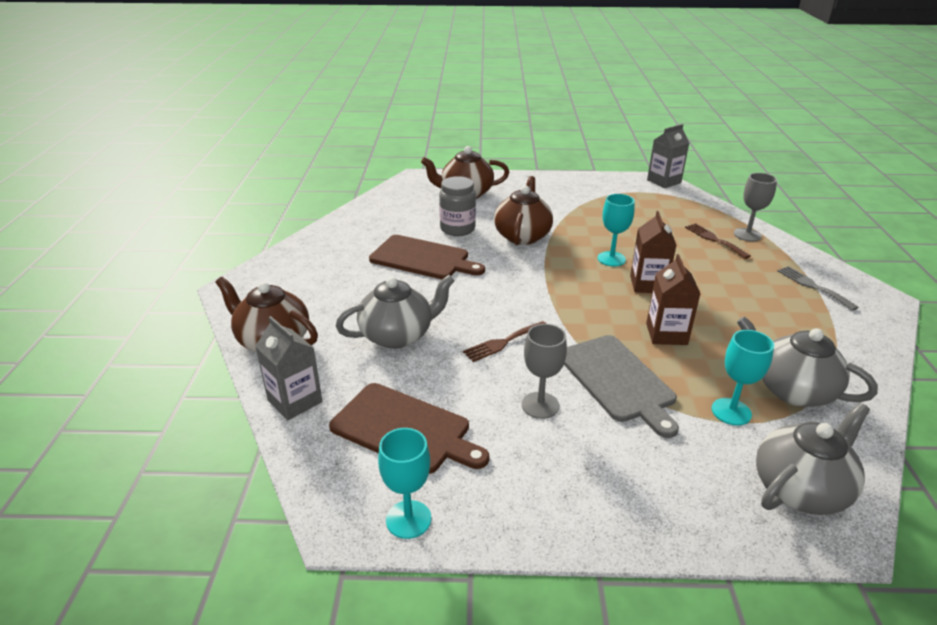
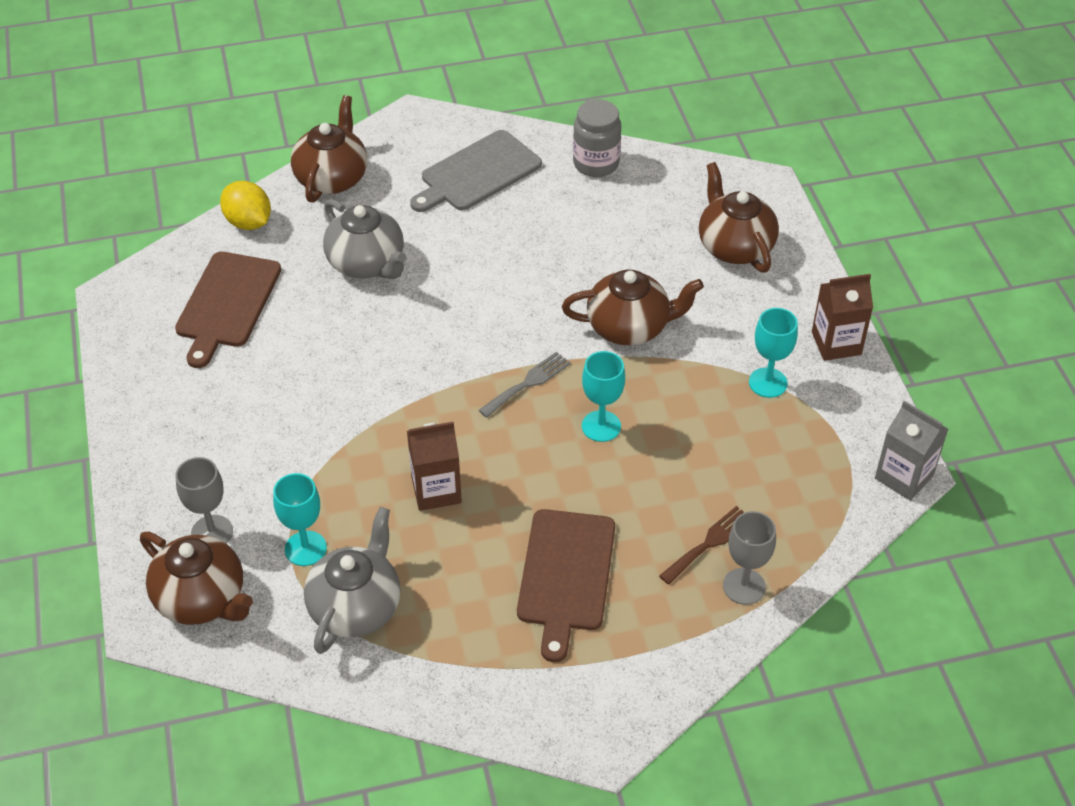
camera: 75 degrees right, 15 degrees up
(295, 401) = (248, 222): grey carton -> yellow lemon
(408, 519) = (125, 331): turquoise goblet -> turquoise goblet (768, 383)
(423, 258) = (531, 245): brown cutting board -> brown cutting board (566, 575)
(457, 229) = (621, 260): grey jar -> grey jar (596, 164)
(503, 342) = (378, 348): brown fork -> none
(540, 405) = (281, 393): grey goblet -> grey goblet (212, 532)
(617, 380) = (335, 450): grey cutting board -> grey cutting board (477, 173)
(647, 284) = (546, 468): brown carton -> brown carton (836, 343)
(800, 489) = (202, 599): grey teapot -> brown teapot
(813, 286) = (608, 656): grey fork -> grey fork (528, 383)

